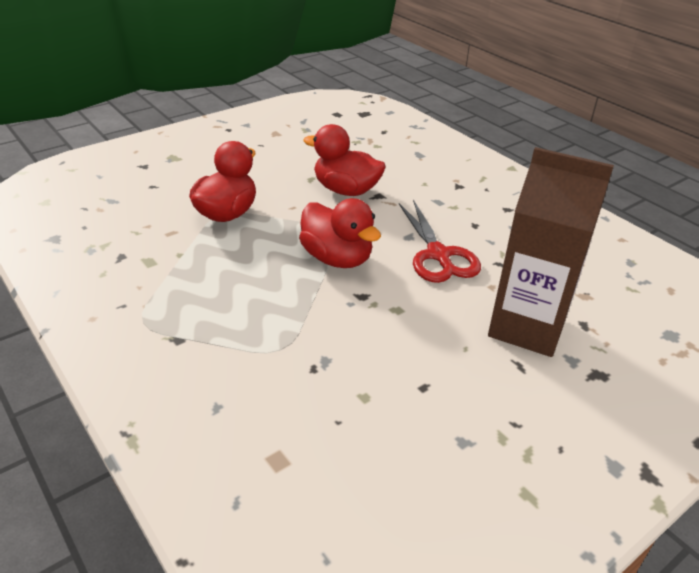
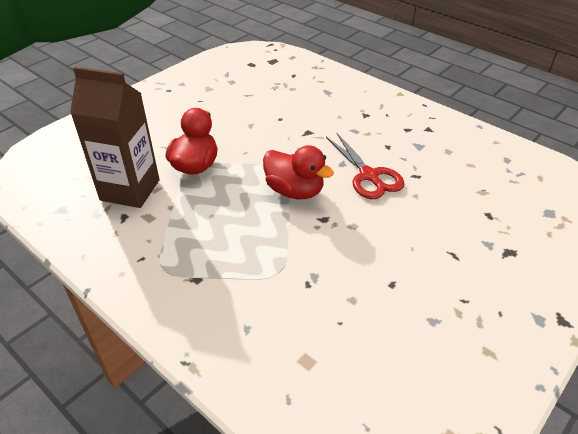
camera: 10 degrees left, 5 degrees up
(346, 190) = (281, 131): red duck -> none
(527, 327) = (450, 224): brown carton -> brown carton (130, 190)

